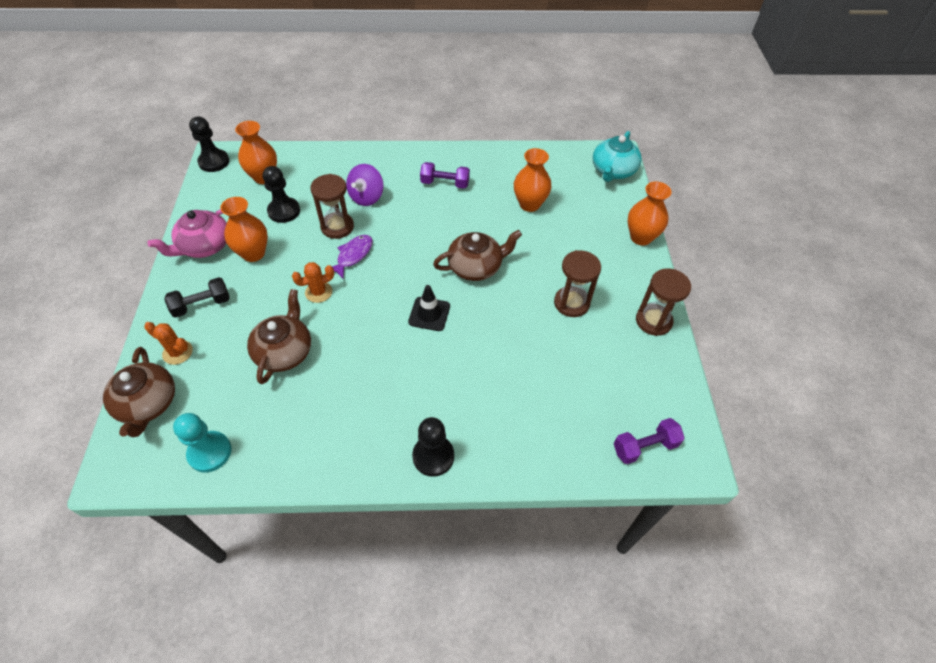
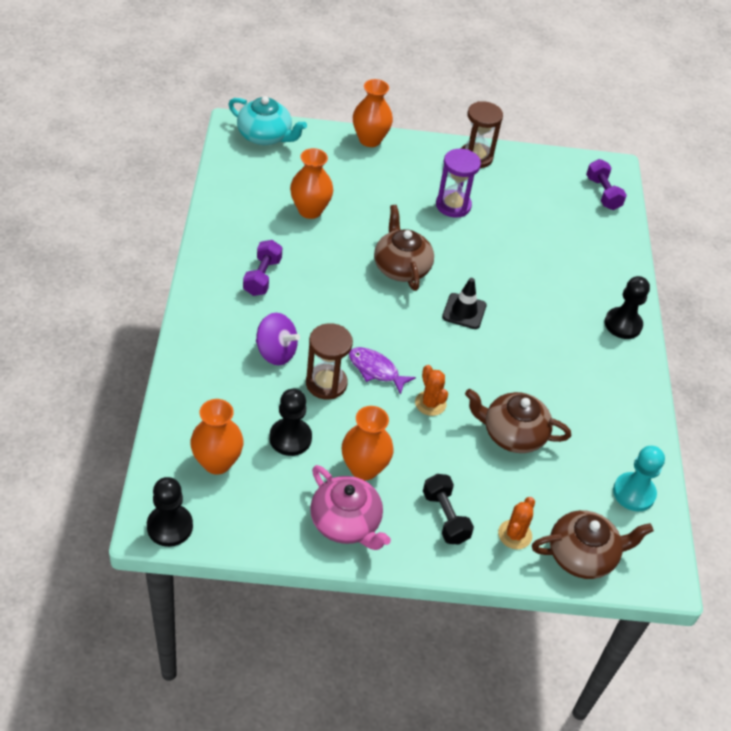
camera: 90 degrees left, 5 degrees down
(571, 303) = (453, 205): brown hourglass -> purple hourglass

